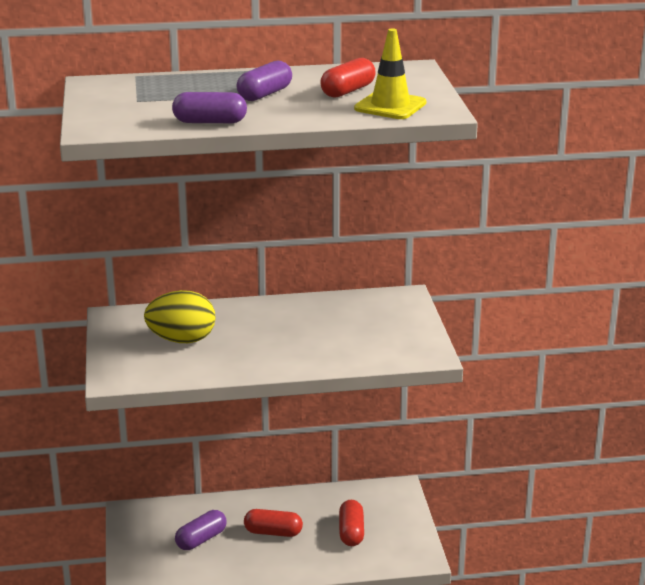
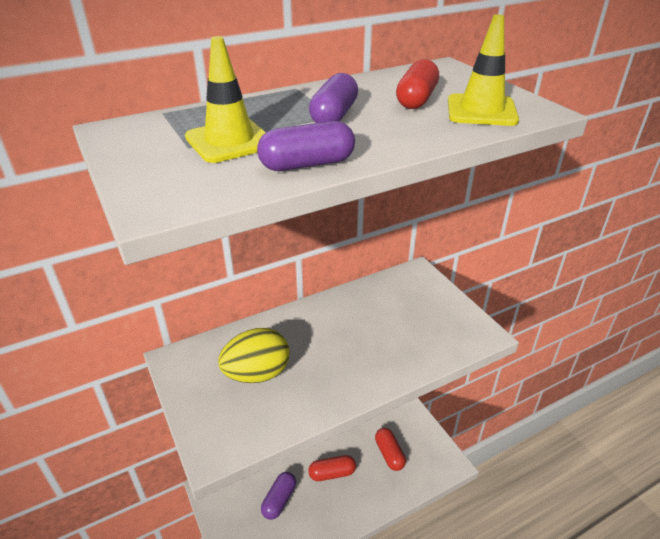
camera: 20 degrees left, 10 degrees up
(169, 101) = (229, 141): none -> yellow traffic cone

